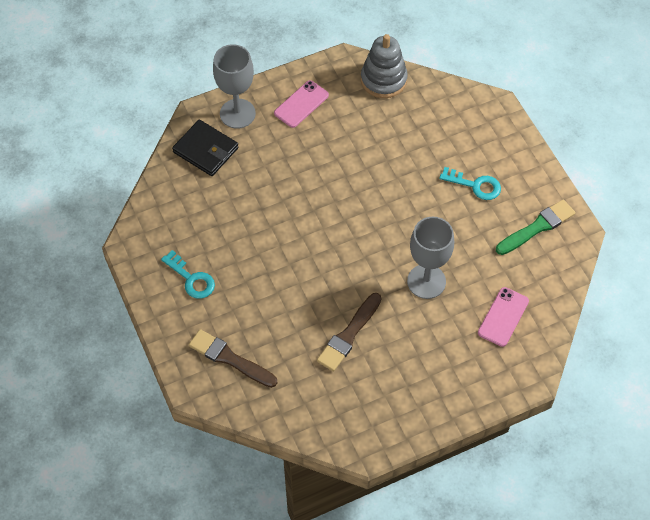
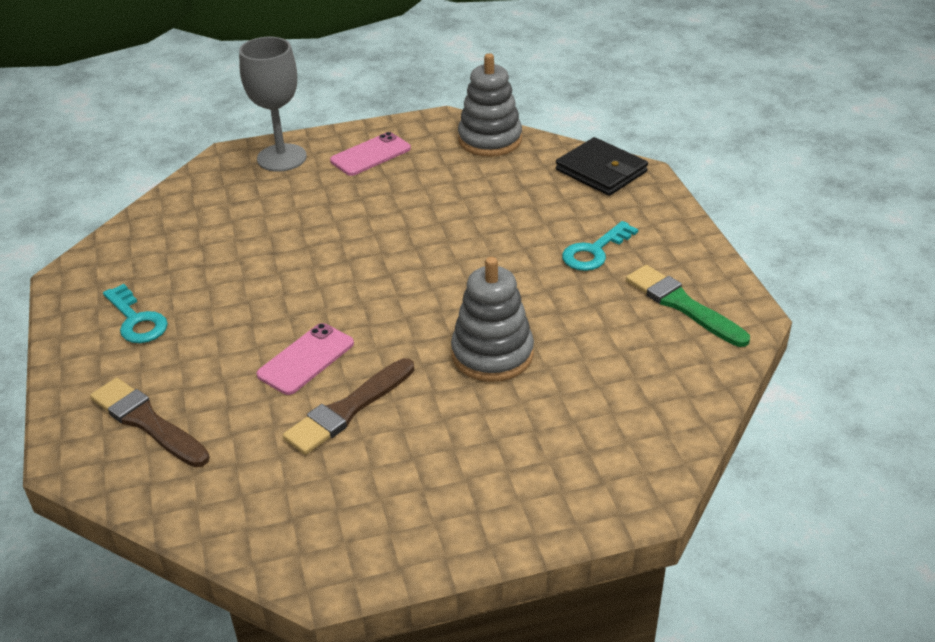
camera: 10 degrees right, 20 degrees down
(206, 150) = (223, 189): black wallet -> black wallet (601, 171)
(426, 281) = (492, 354): grey goblet -> grey stacking toy
(475, 185) = (594, 251): turquoise key -> turquoise key turned 105 degrees clockwise
(503, 317) = (608, 410): pink phone -> pink phone (306, 359)
(537, 227) = (682, 305): green brush -> green brush turned 105 degrees counterclockwise

